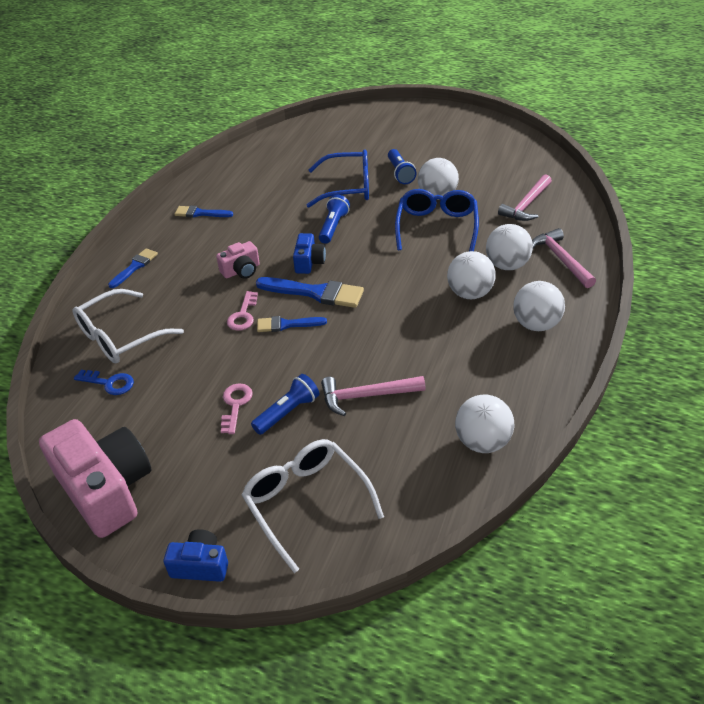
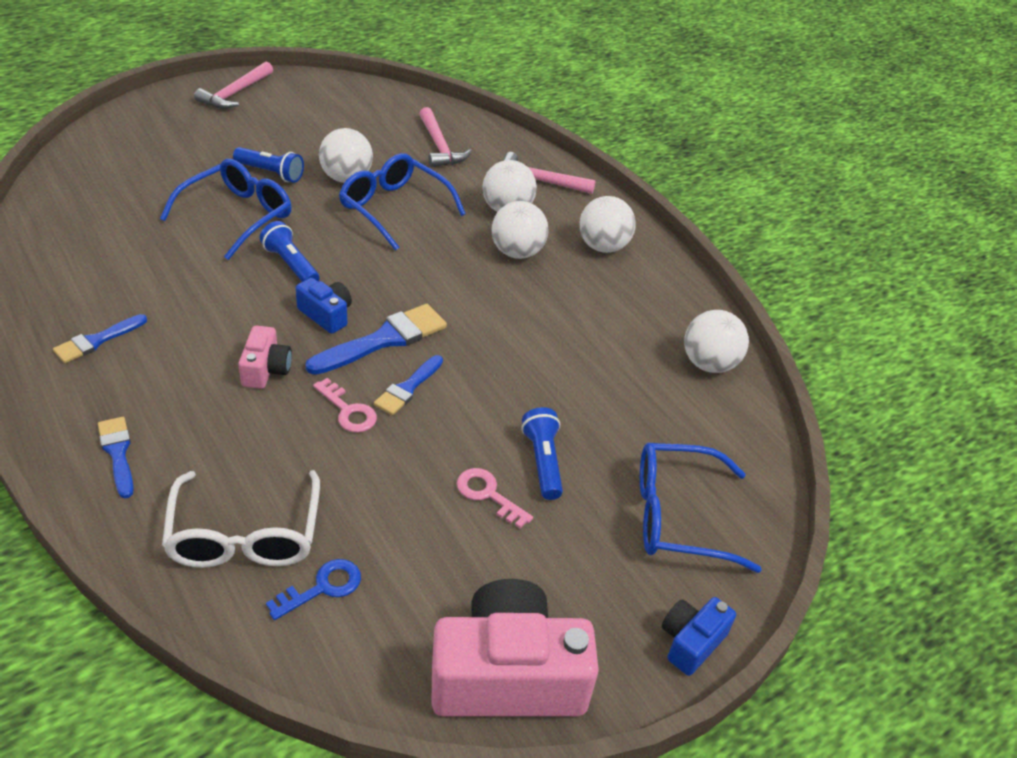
camera: 60 degrees left, 0 degrees up
(307, 503) = (679, 516): white glasses -> blue glasses
(366, 396) = (579, 396): pink hammer -> pink hammer (235, 93)

